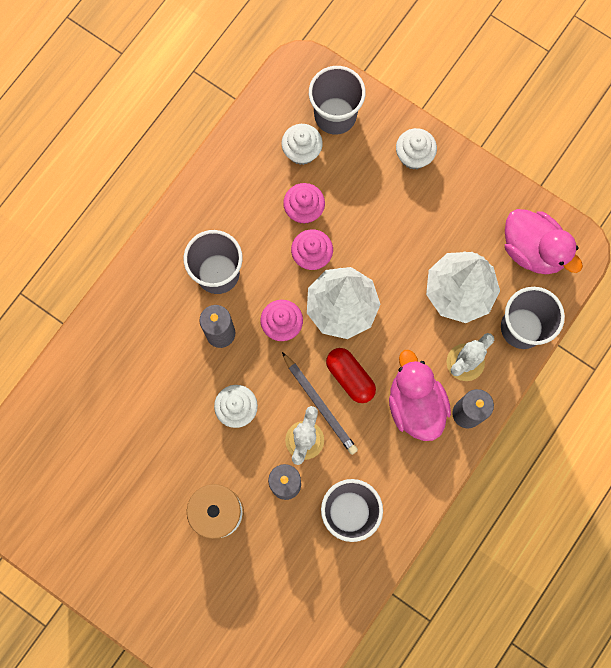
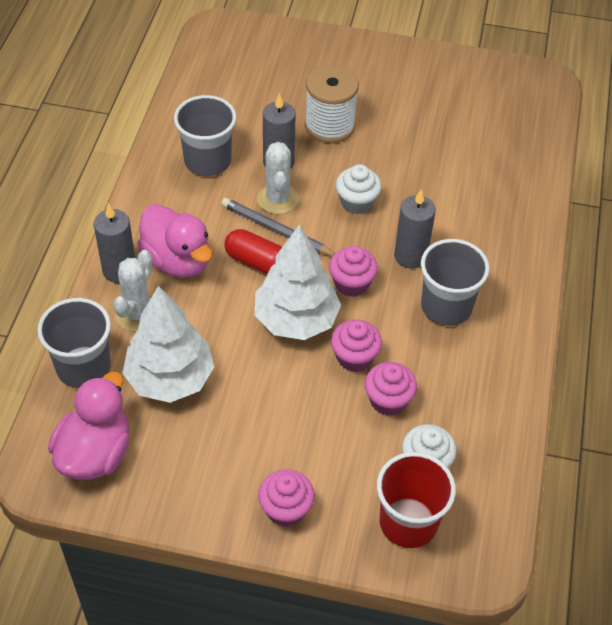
camera: 155 degrees right, 25 degrees down
(335, 115) = (408, 522): grey cup -> red cup
(414, 156) = (286, 509): white cupcake -> pink cupcake
(533, 250) = (95, 453): pink duck -> pink duck turned 90 degrees clockwise

